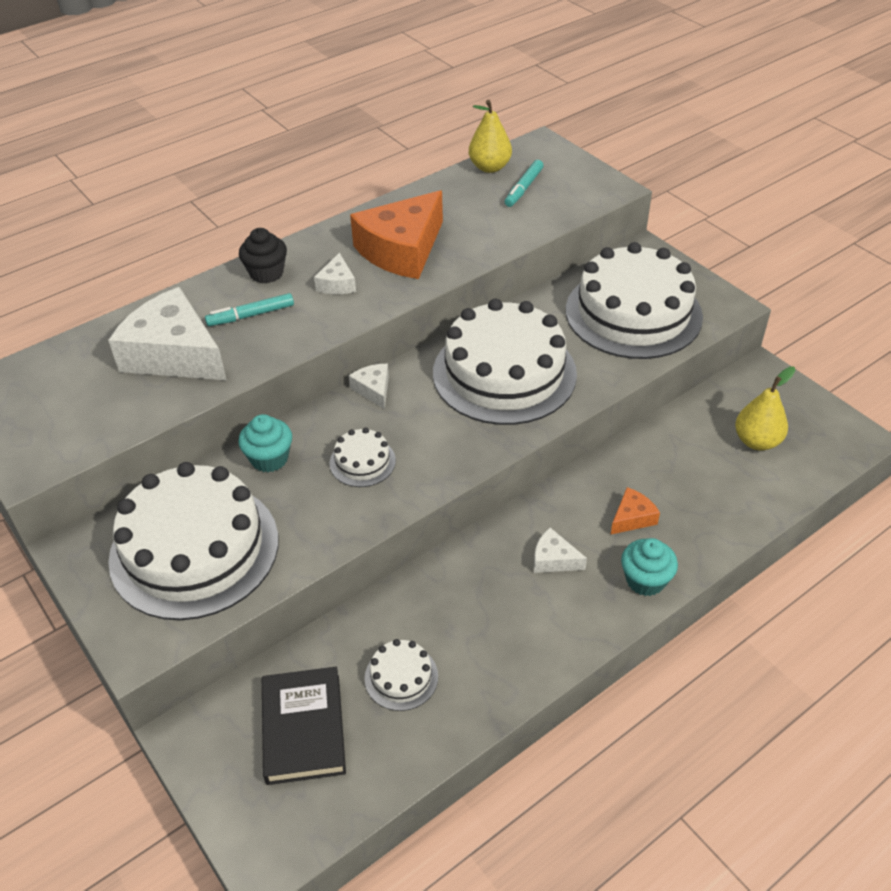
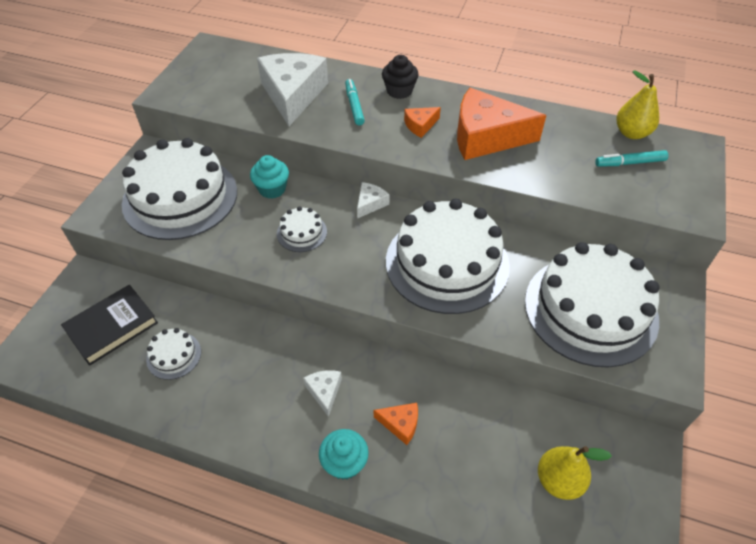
camera: 55 degrees right, 5 degrees up
(251, 315) = (354, 106): turquoise marker -> turquoise marker turned 45 degrees clockwise
(337, 284) = (420, 125): white cheese -> orange cheese

